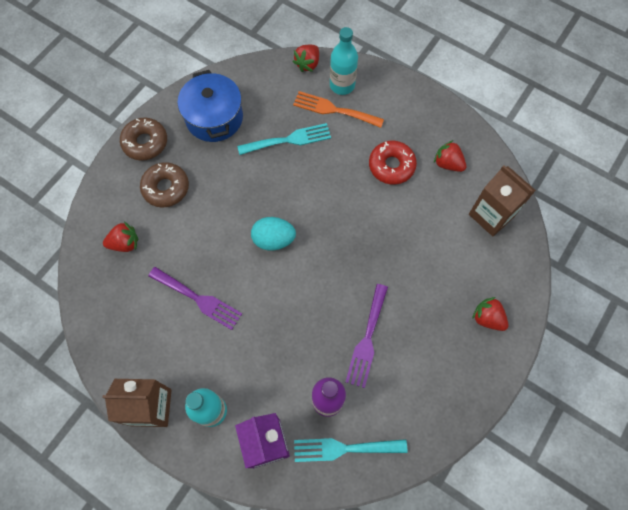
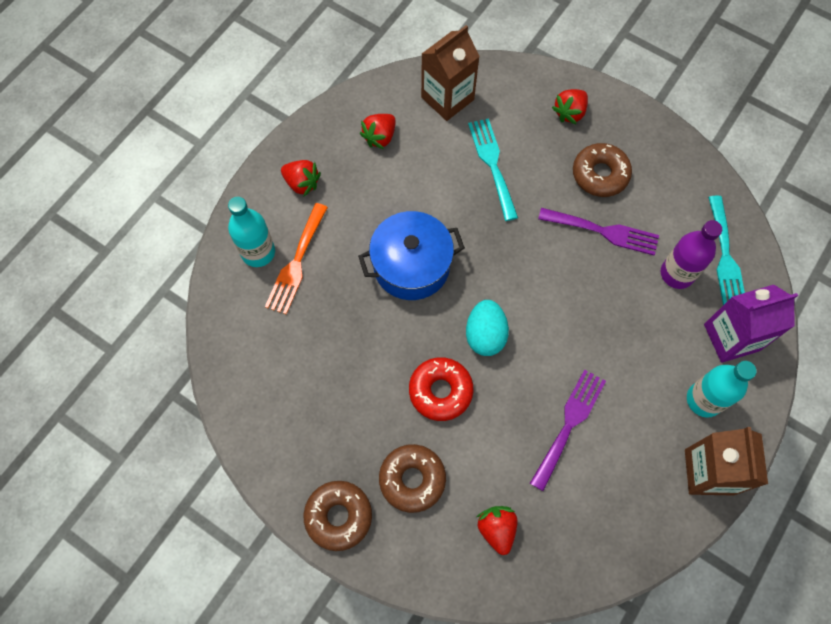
camera: 90 degrees left, 0 degrees up
(214, 118) = (301, 419): blue pot -> blue pot (411, 266)
(289, 140) = (340, 318): turquoise fork -> turquoise fork (492, 164)
(307, 64) = (220, 296): red strawberry -> red strawberry (302, 183)
(391, 166) = (382, 198): red donut -> red donut (440, 391)
(424, 341) = (600, 174): none -> brown donut

